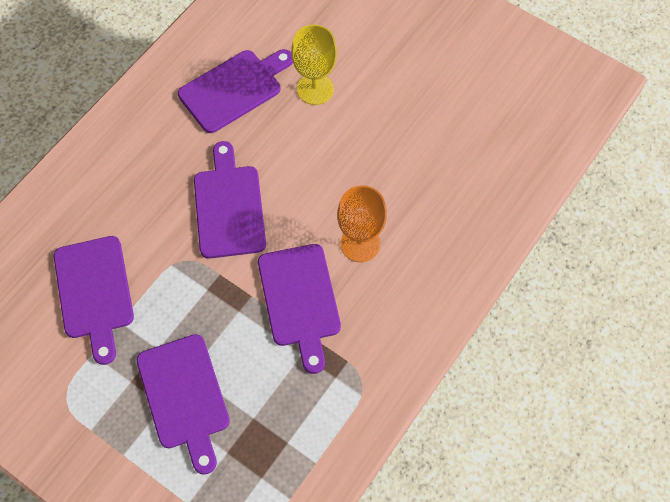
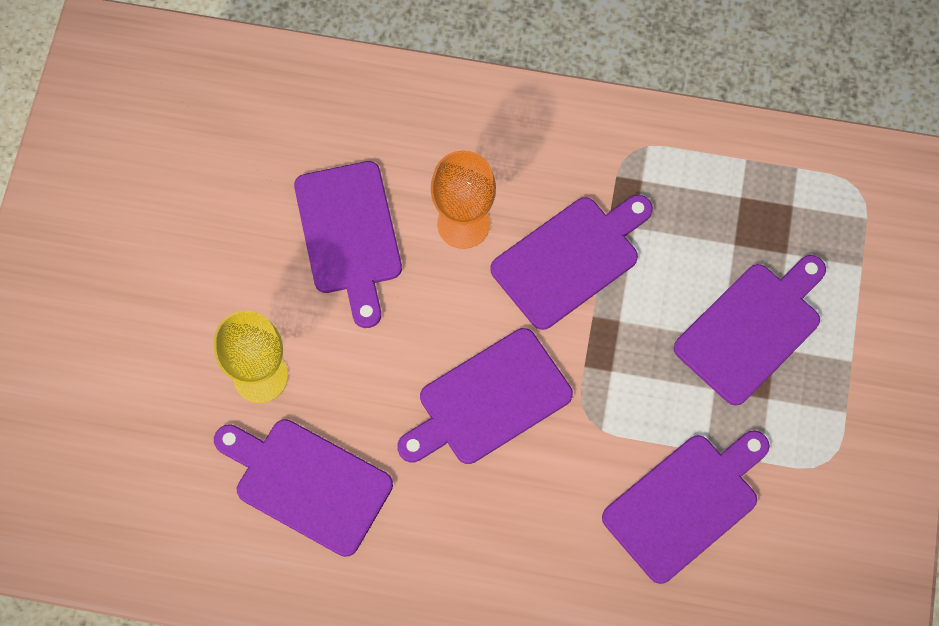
camera: 115 degrees left, 5 degrees up
(386, 172) = (349, 235): none -> purple cutting board

